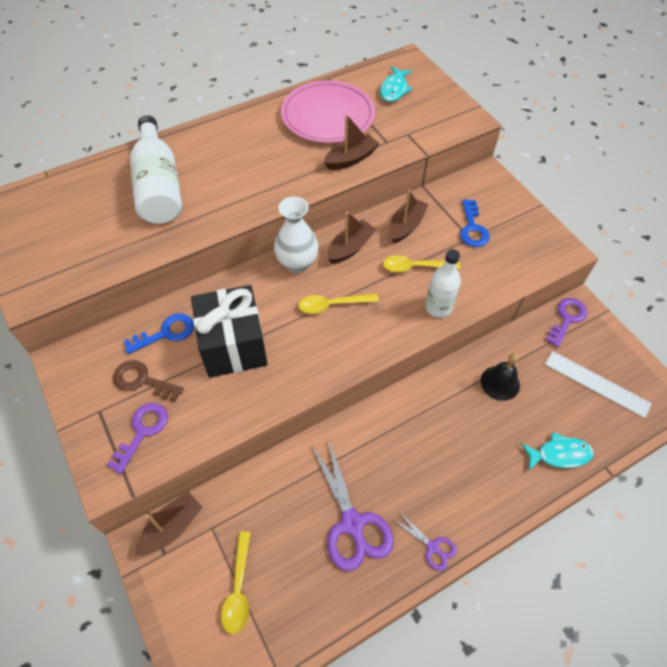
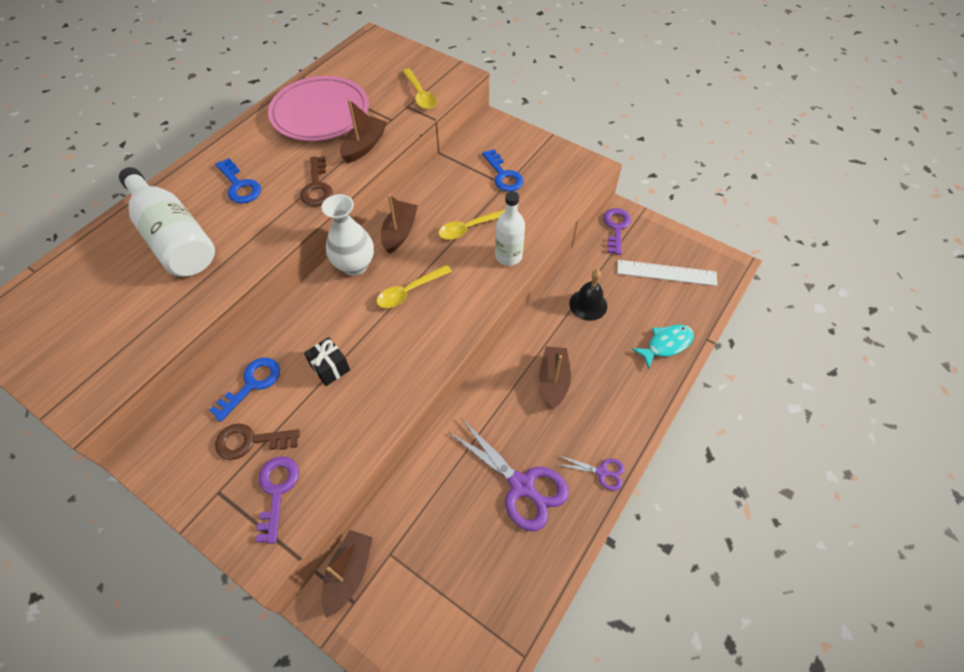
camera: 25 degrees left, 0 degrees up
(230, 159) = (239, 186): none -> blue key
(233, 345) = (330, 368): black gift -> black gift, size x0.45
(238, 589) = (445, 597): yellow spoon -> yellow spoon (420, 95)
(292, 182) = (317, 187): none -> brown key
(394, 89) = (373, 69): turquoise fish -> none
(406, 226) = (442, 194): brown boat -> brown boat (553, 380)

